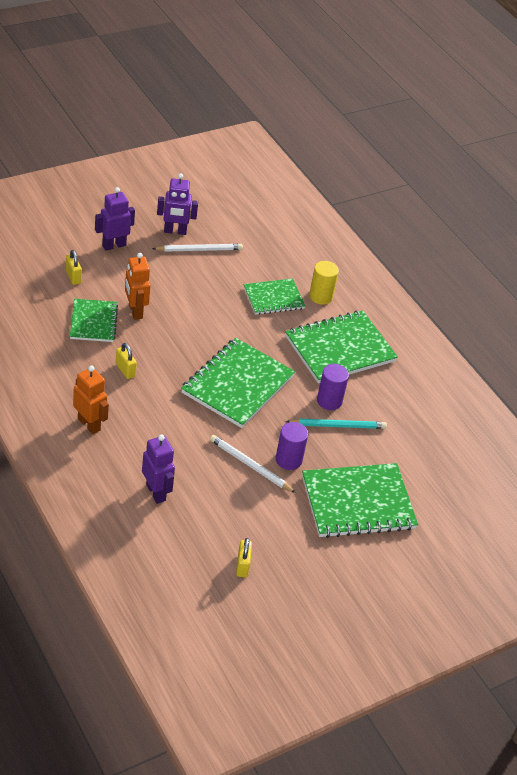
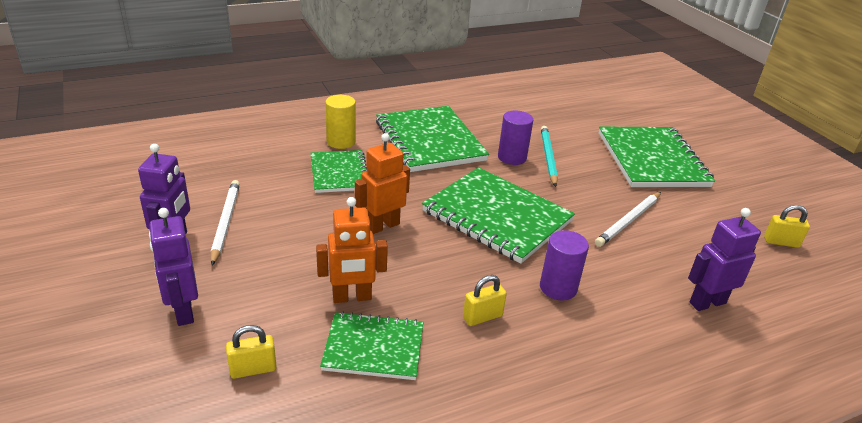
camera: 80 degrees left, 10 degrees down
(89, 424) = (605, 365): orange robot -> orange robot (382, 226)
(288, 460) = (609, 194): purple cylinder -> purple cylinder (558, 288)

